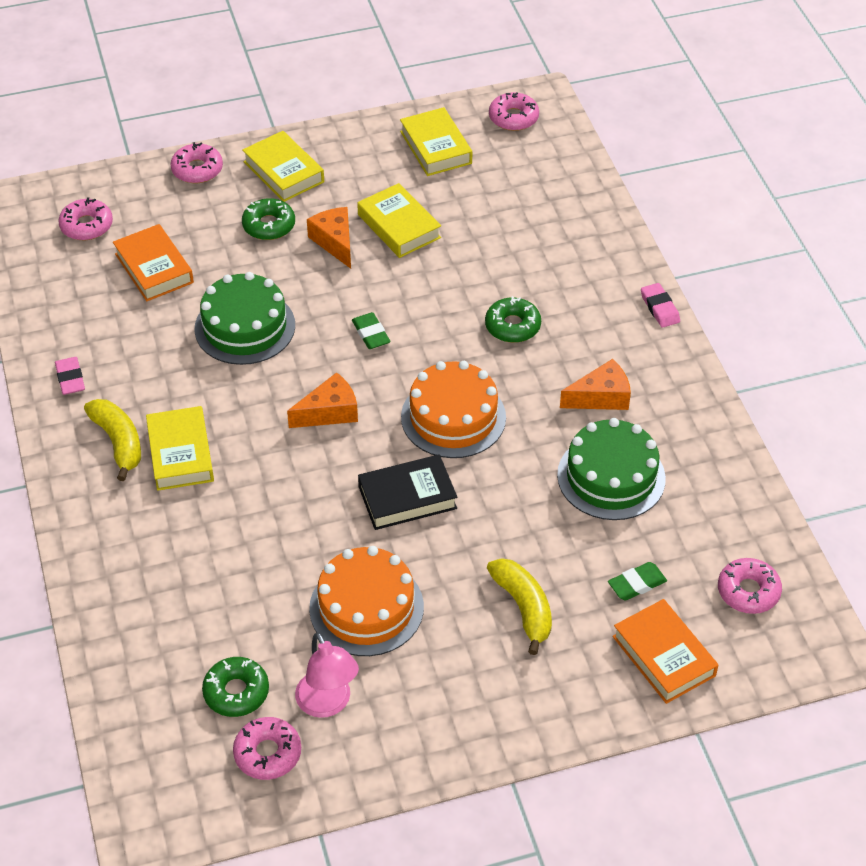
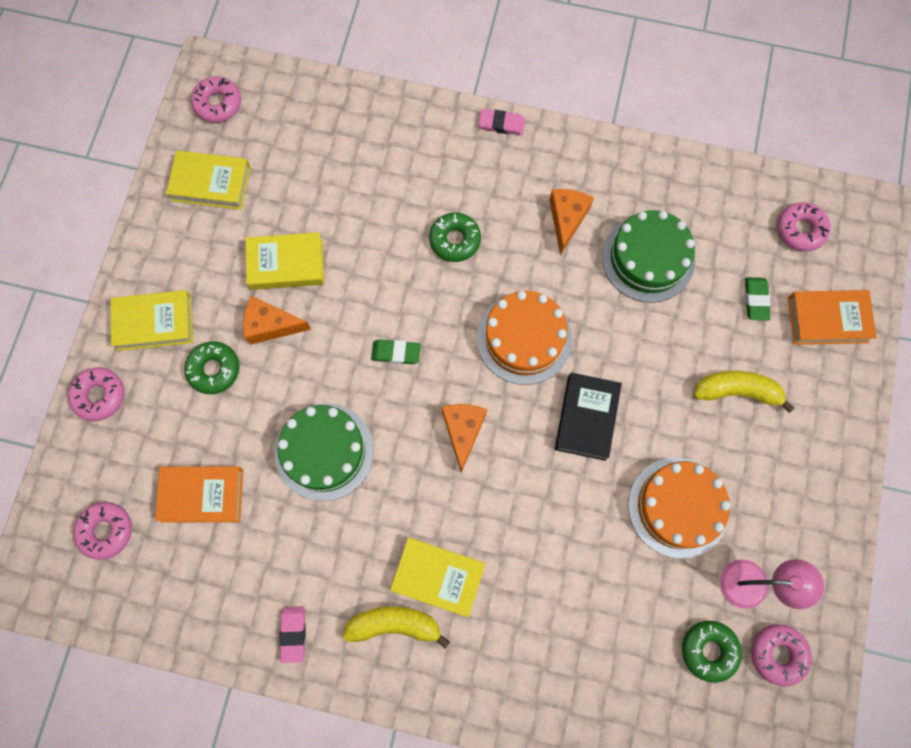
camera: 60 degrees left, 25 degrees up
(70, 378) = (293, 634): pink eraser -> pink eraser turned 75 degrees clockwise

